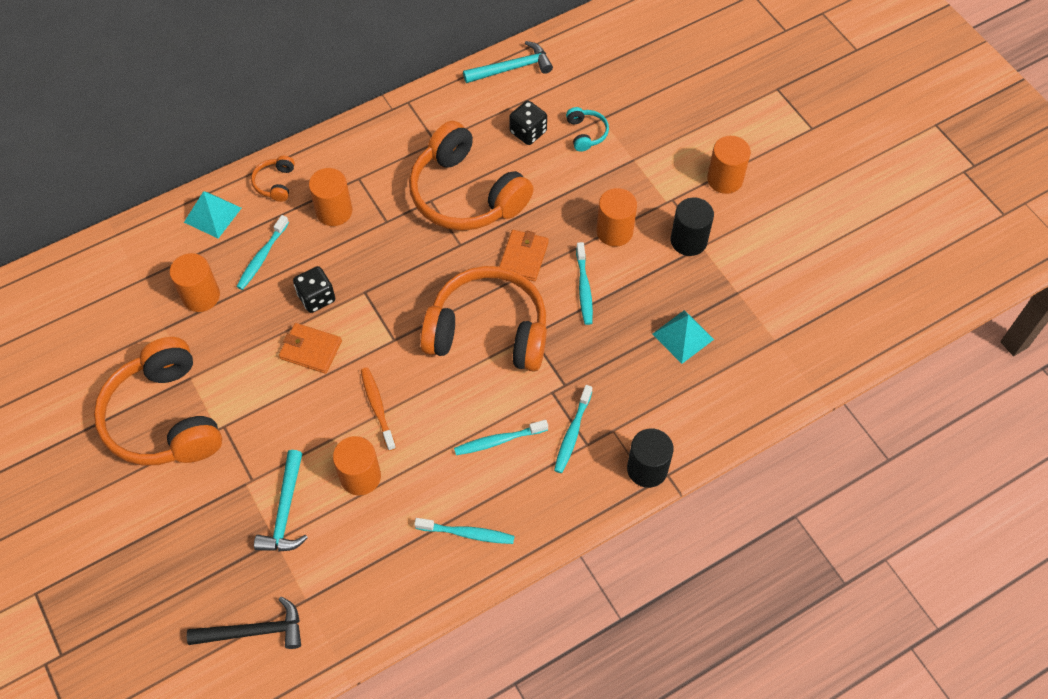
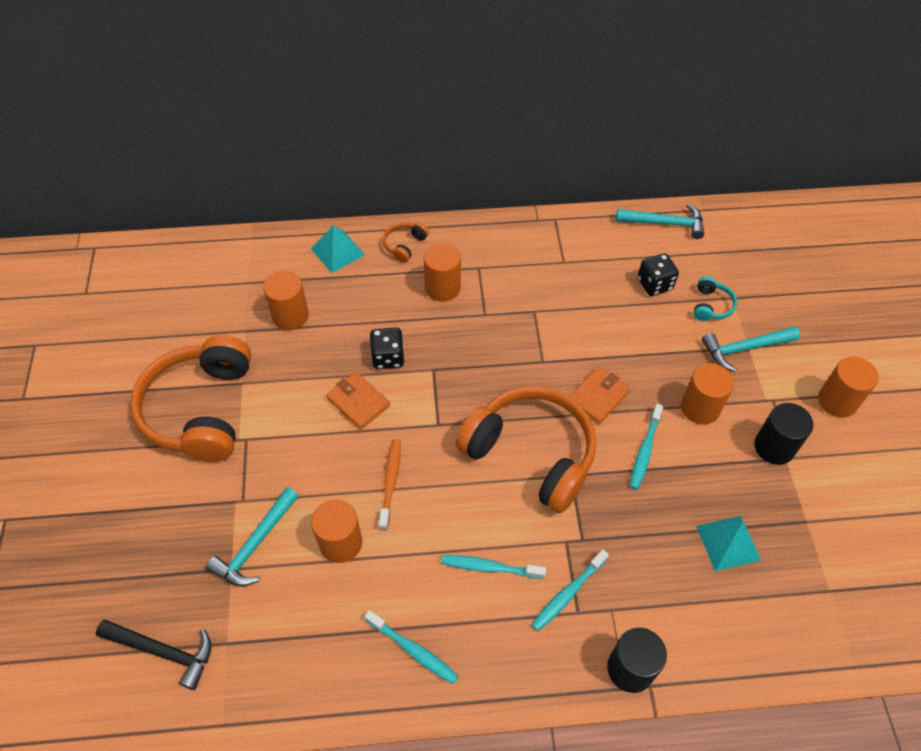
camera: 25 degrees right, 5 degrees down
(262, 257) = (360, 303): turquoise toothbrush -> none
(466, 194) = (569, 318): orange headphones -> none
(630, 162) = (744, 348): none -> turquoise hammer

